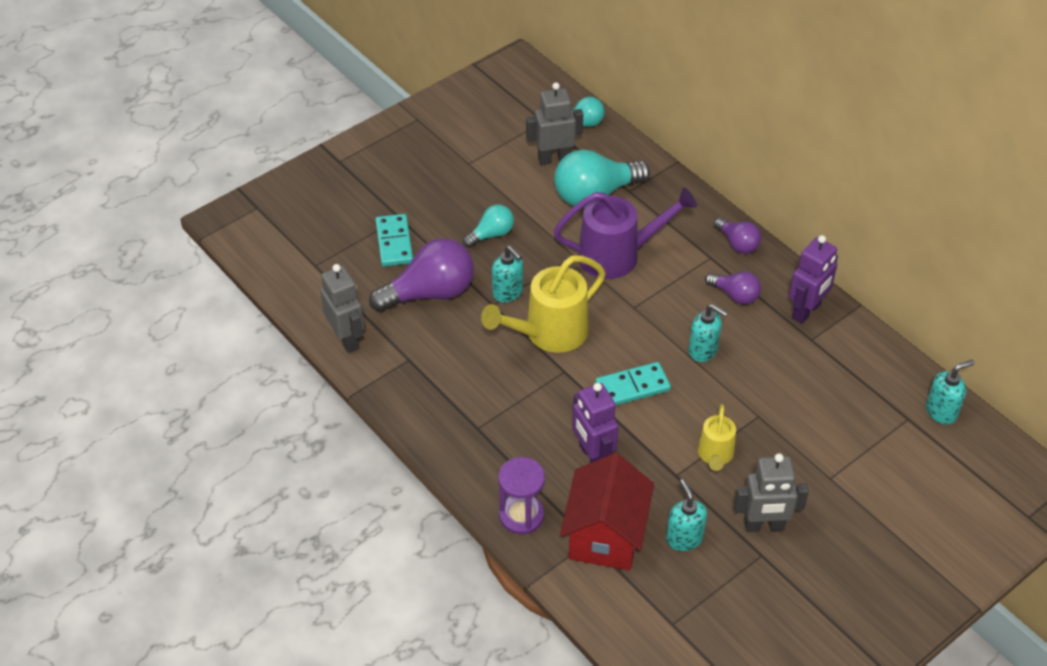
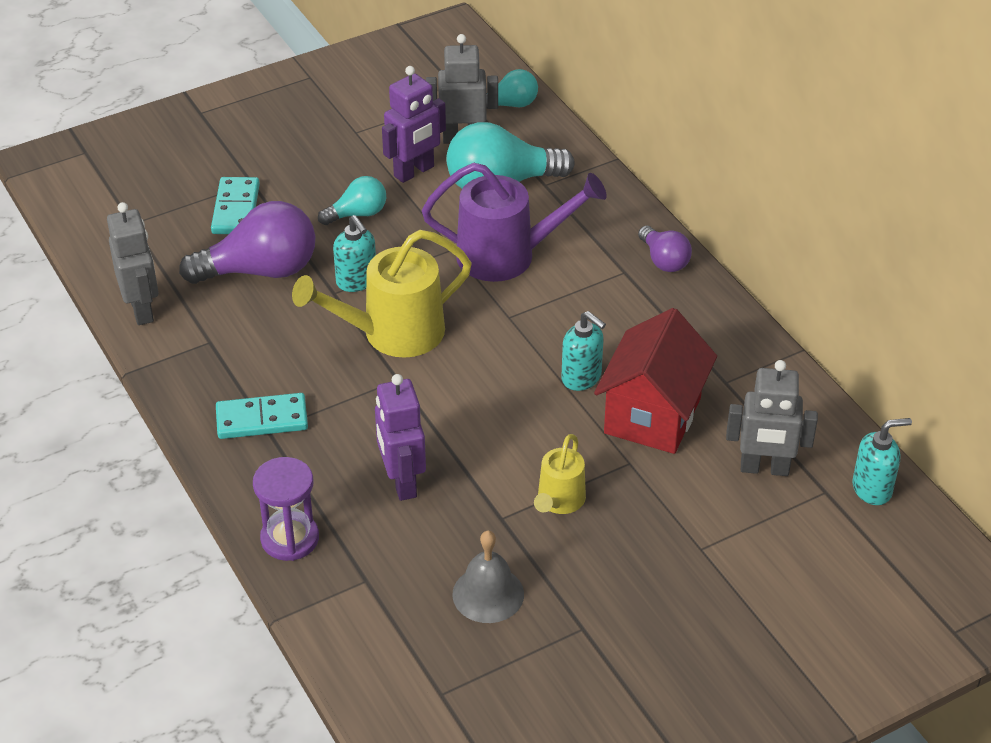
camera: 10 degrees right, 5 degrees down
(605, 536) = (388, 577): red house -> red house (652, 415)
(632, 387) = (478, 408): turquoise domino -> turquoise domino (262, 419)
(684, 538) = (488, 594): turquoise soap dispenser -> grey bell
(735, 295) = (642, 319): purple light bulb -> none
(764, 526) = (596, 594): grey robot -> grey robot (764, 468)
(806, 311) = (729, 348): purple robot -> purple robot (414, 172)

